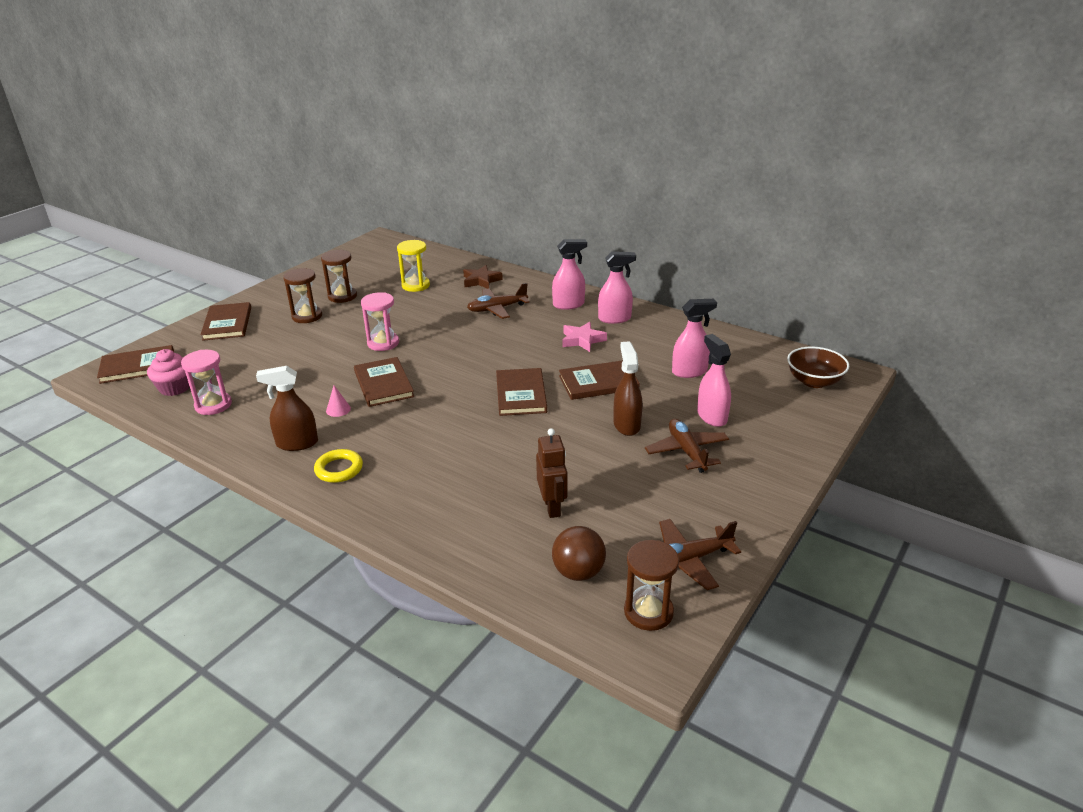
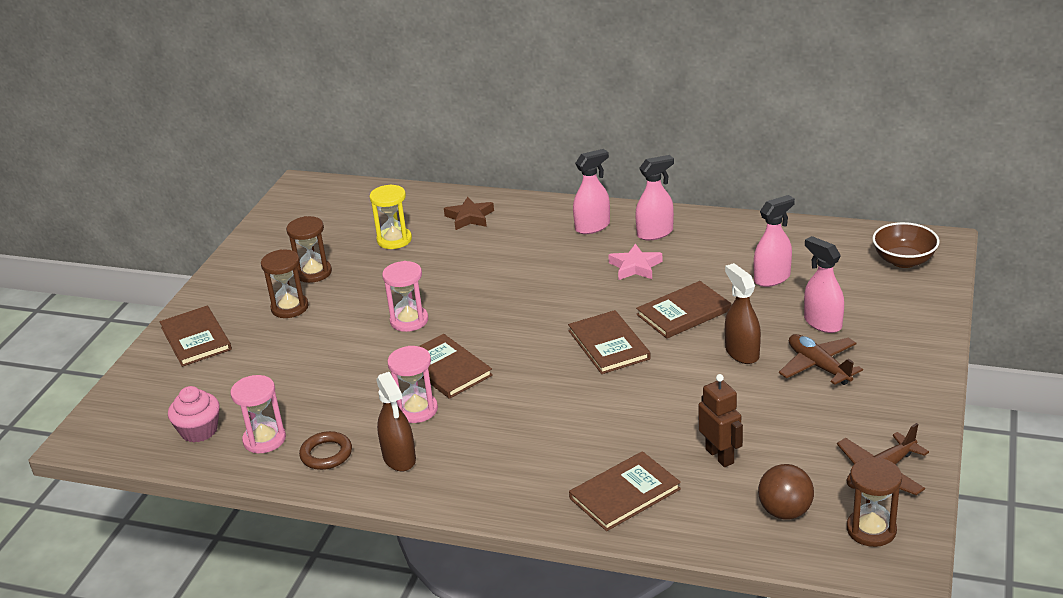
camera: 15 degrees left, 0 degrees up
(137, 367) = (128, 417): brown book -> brown book (625, 494)
(247, 427) = (326, 454): none -> brown ring
(297, 443) = (399, 458): brown spray bottle -> brown spray bottle turned 90 degrees counterclockwise
(338, 409) = (417, 410): pink cone -> pink hourglass
(339, 469) = (469, 474): yellow ring -> none
(497, 309) = (513, 249): brown plane -> none

